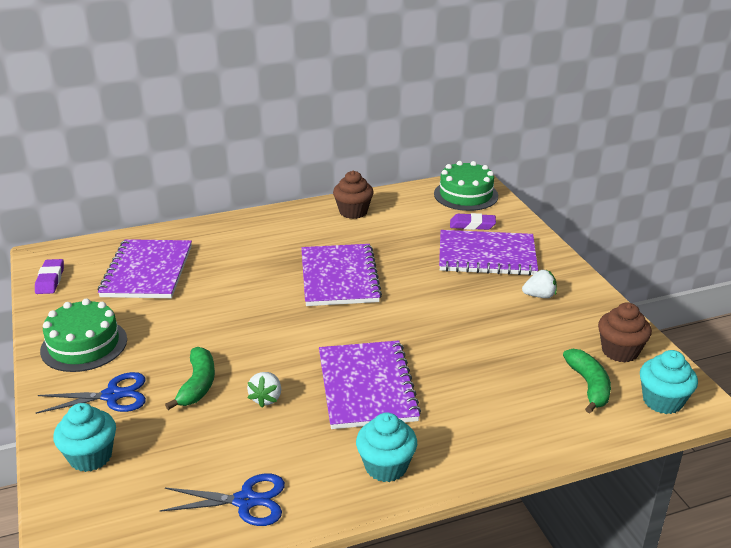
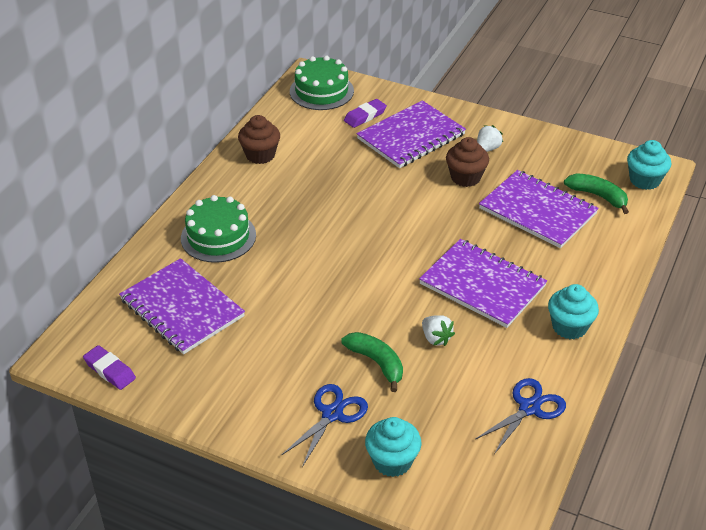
camera: 45 degrees left, 10 degrees up
(84, 345) = (242, 397): green cake -> green cake (218, 236)
(339, 277) = (338, 217): purple notebook -> purple notebook (537, 211)
(620, 351) = (583, 161): brown cupcake -> brown cupcake (465, 177)

